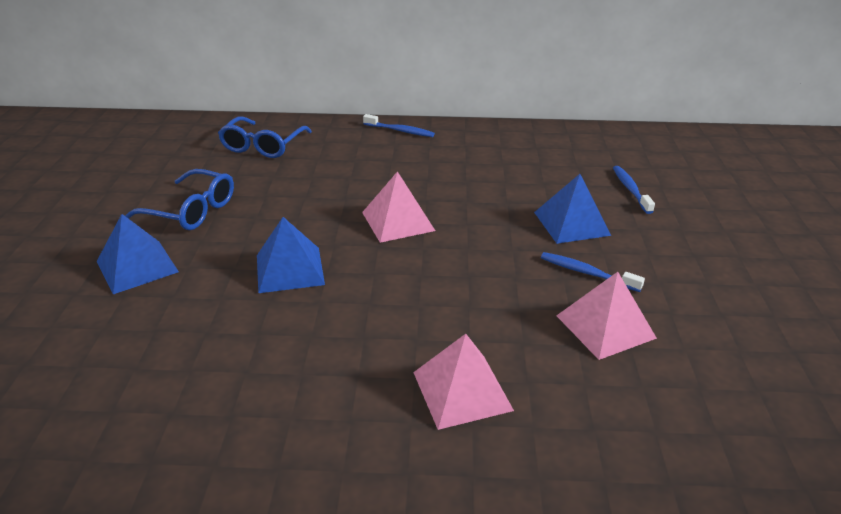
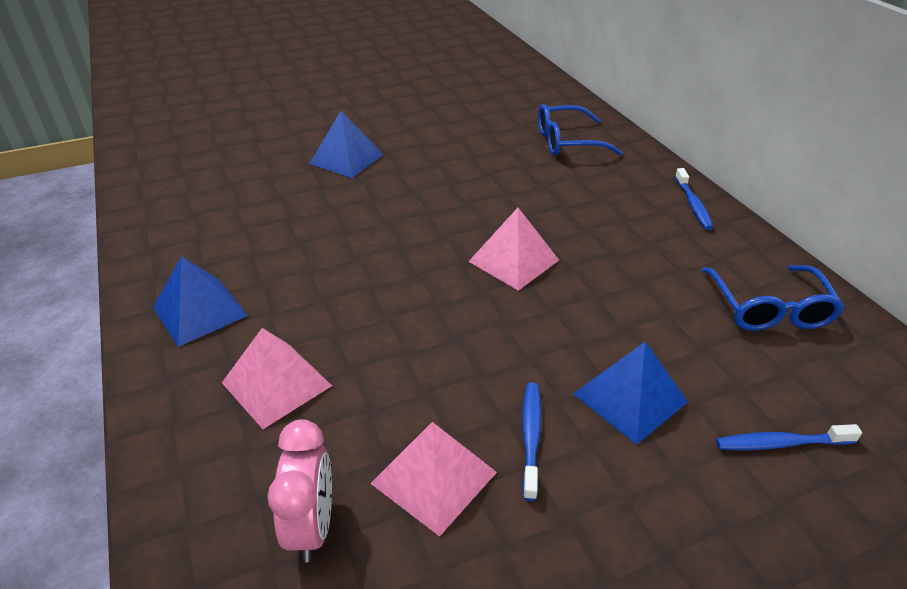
camera: 65 degrees right, 5 degrees up
(191, 211) = (434, 150): blue glasses -> blue glasses (769, 309)
(290, 269) = (390, 226): blue pyramid -> blue pyramid (200, 311)
(628, 400) = (312, 526): none -> pink clock
(630, 189) = (780, 443): blue toothbrush -> blue toothbrush turned 150 degrees counterclockwise

